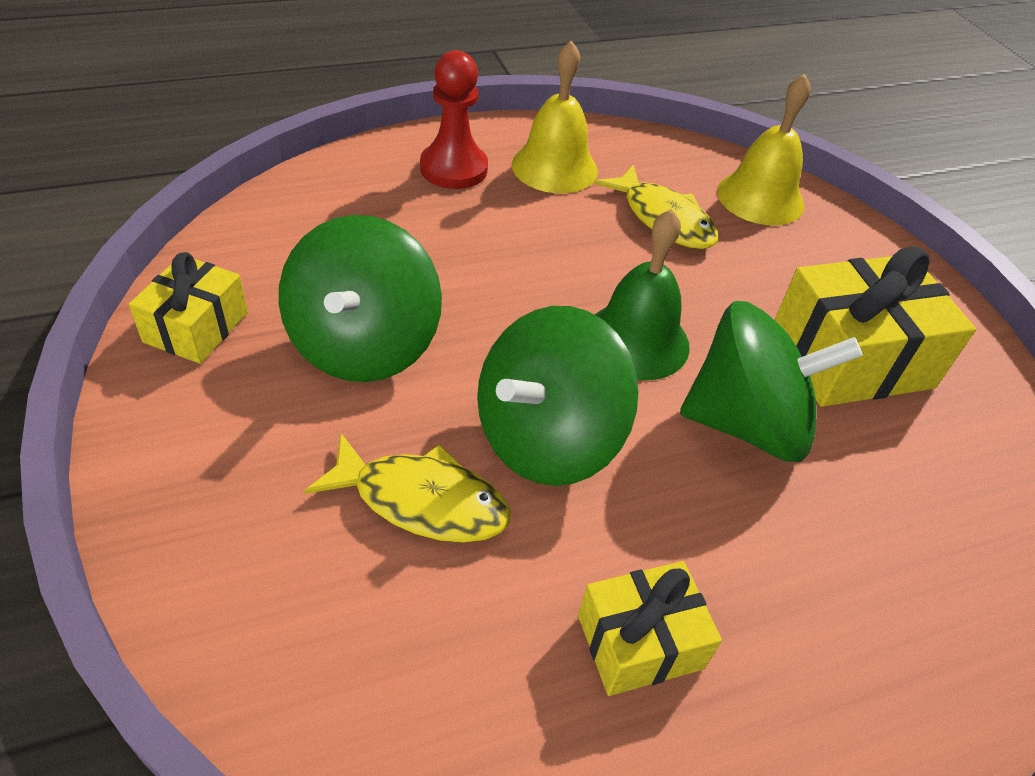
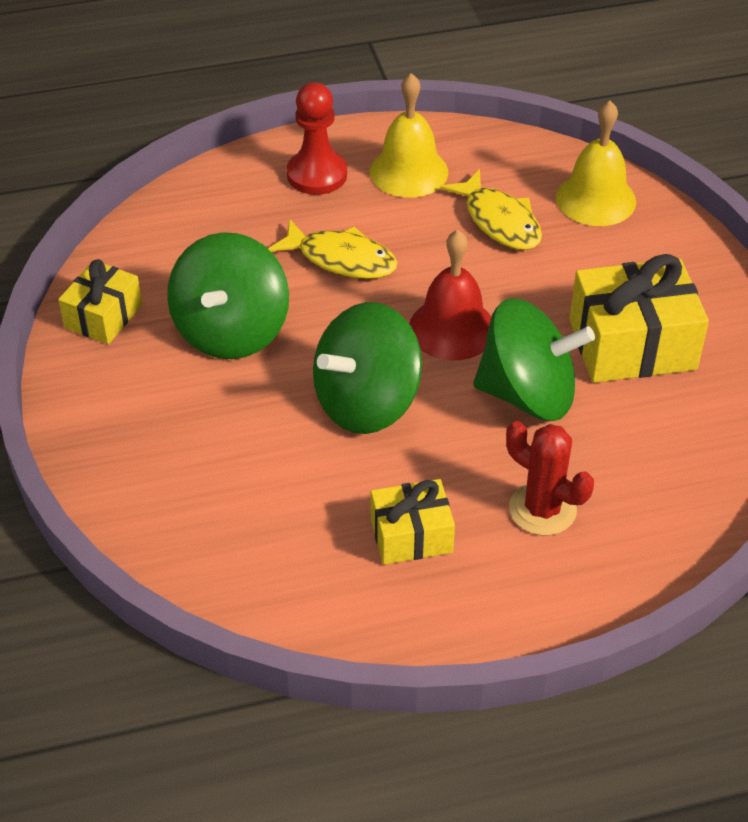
camera: 10 degrees right, 0 degrees up
(422, 501) = (268, 443): yellow fish -> yellow fish (341, 259)
(636, 340) = (452, 328): green bell -> red bell
(809, 590) = (542, 509): none -> red cactus

